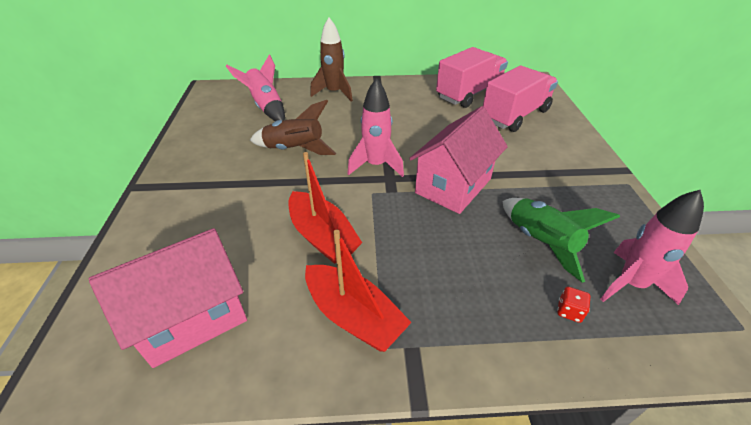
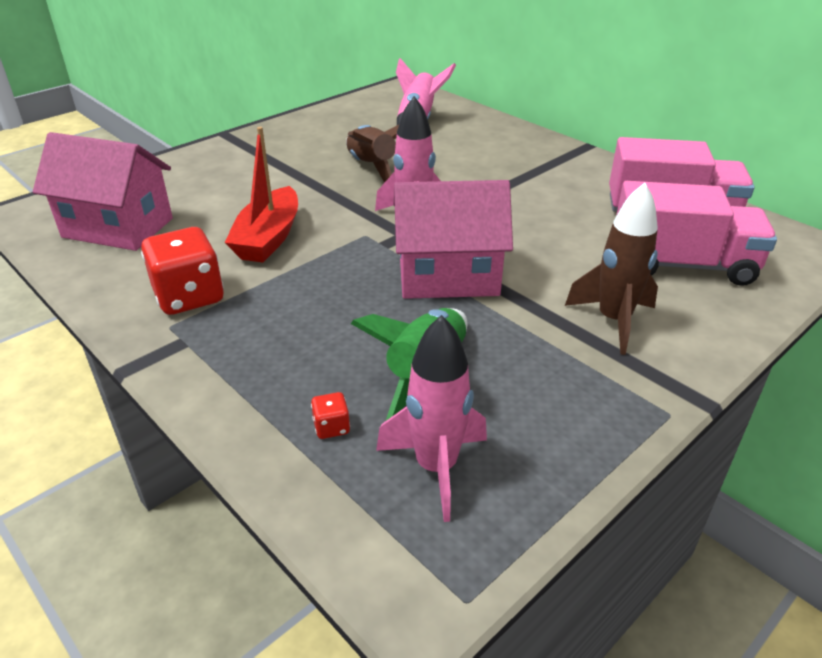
camera: 50 degrees right, 5 degrees down
(334, 93) = (506, 140): brown rocket -> brown rocket (613, 321)
(354, 316) = (189, 296): red boat -> red dice

